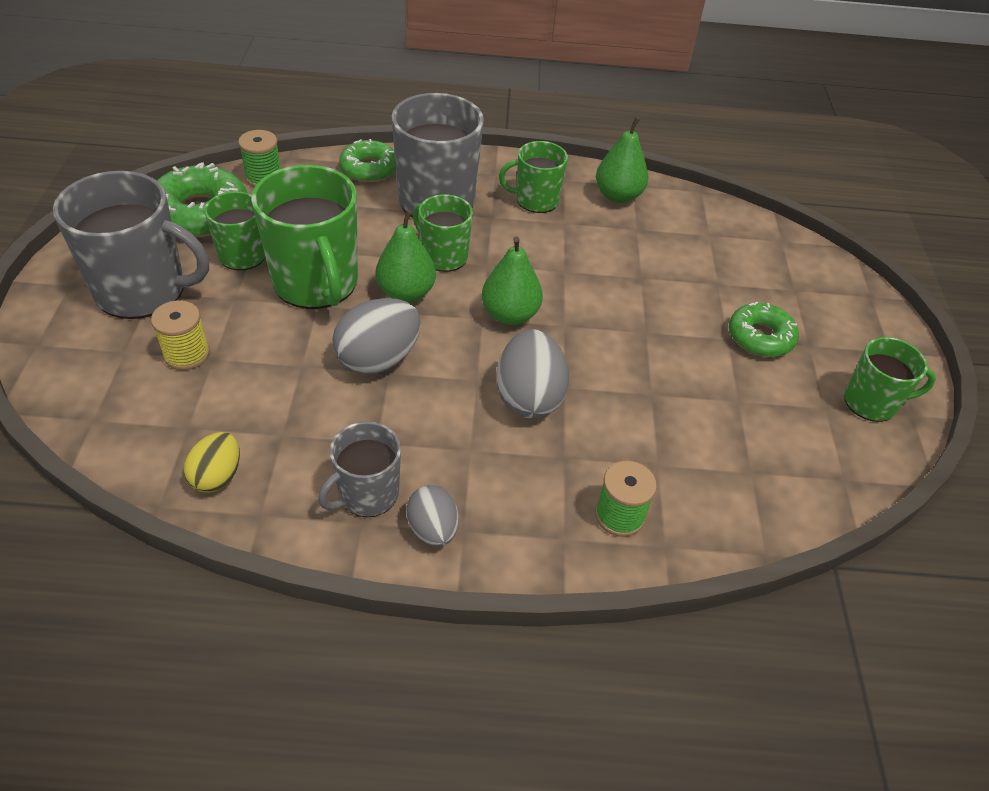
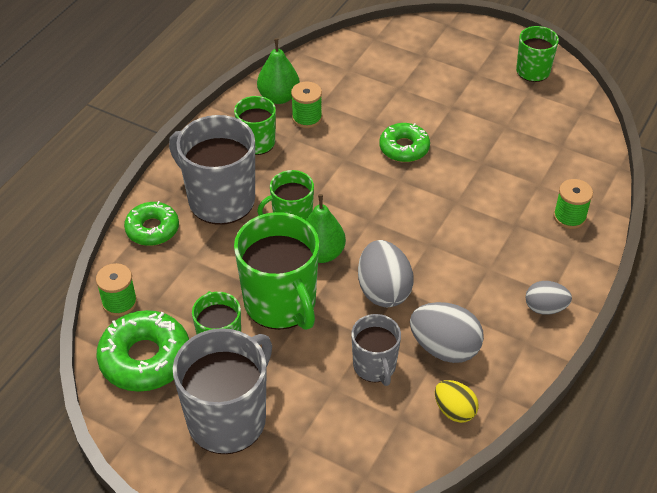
camera: 60 degrees left, 0 degrees up
(186, 354) = (321, 404): yellow spool -> none
(316, 283) = (281, 303): green mug -> green mug turned 60 degrees clockwise
(367, 494) = (504, 332): grey mug -> grey mug (375, 366)
(510, 315) = (374, 204): green pear -> none
(529, 397) = (457, 223): grey egg -> grey egg (444, 348)
(603, 224) = (307, 118): none -> green spool
(760, 337) = (458, 91): green donut -> green donut (404, 148)

